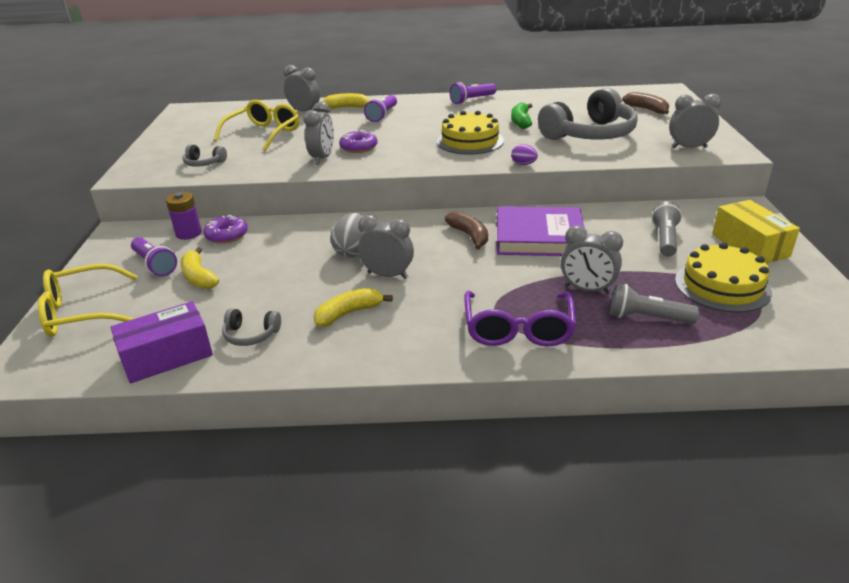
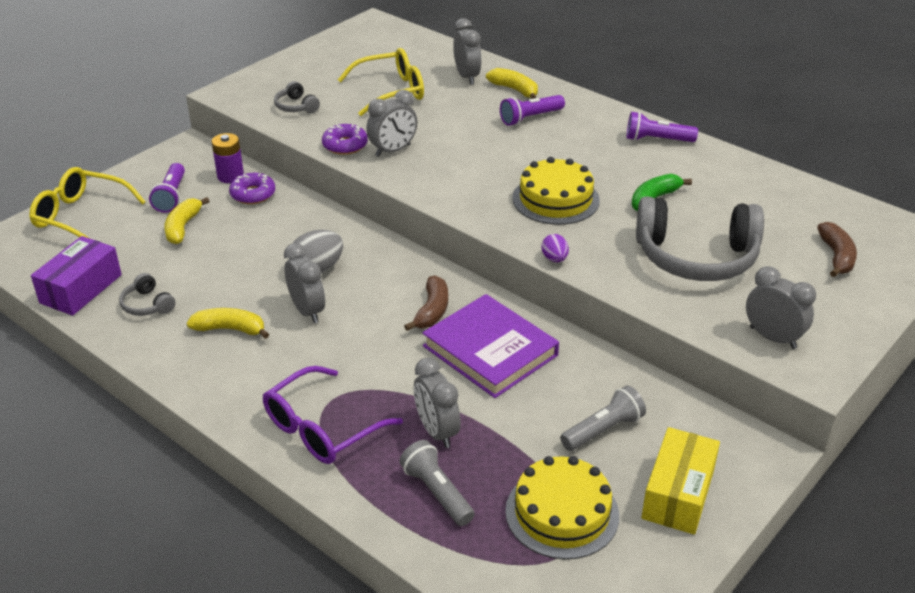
camera: 40 degrees right, 5 degrees up
(167, 356) = (81, 289): purple box -> purple box turned 75 degrees counterclockwise
(358, 147) = (442, 153): purple donut -> purple donut (345, 145)

